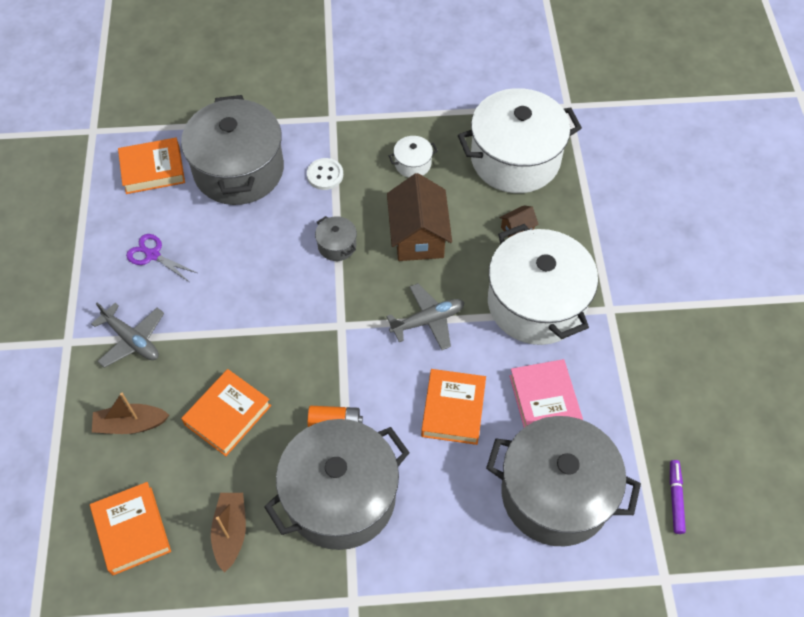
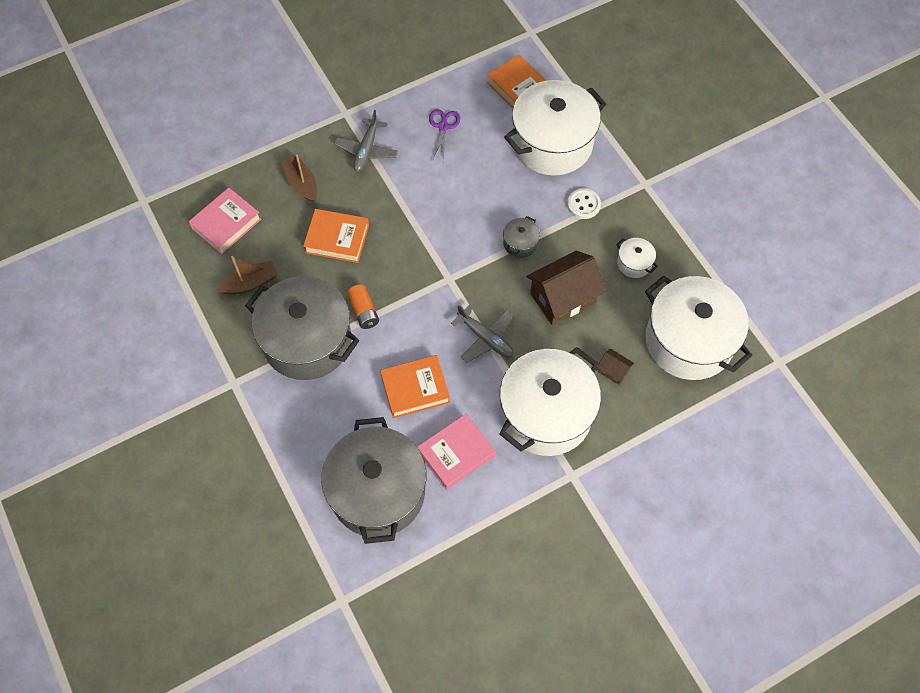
camera: 65 degrees right, 5 degrees up
(132, 530) = (226, 223): orange book -> pink book
(239, 170) = (552, 143): grey pot -> white pot
(675, 498) = (415, 587): purple marker -> none

